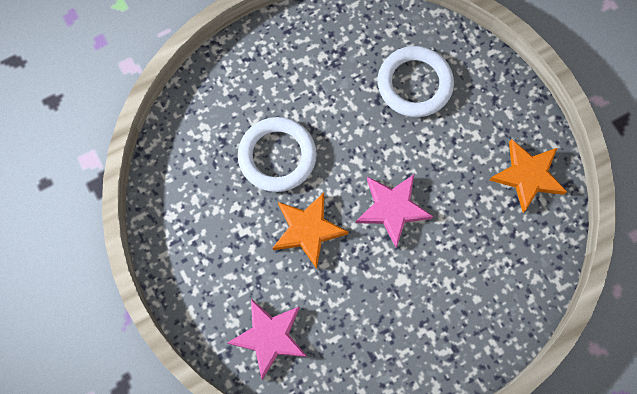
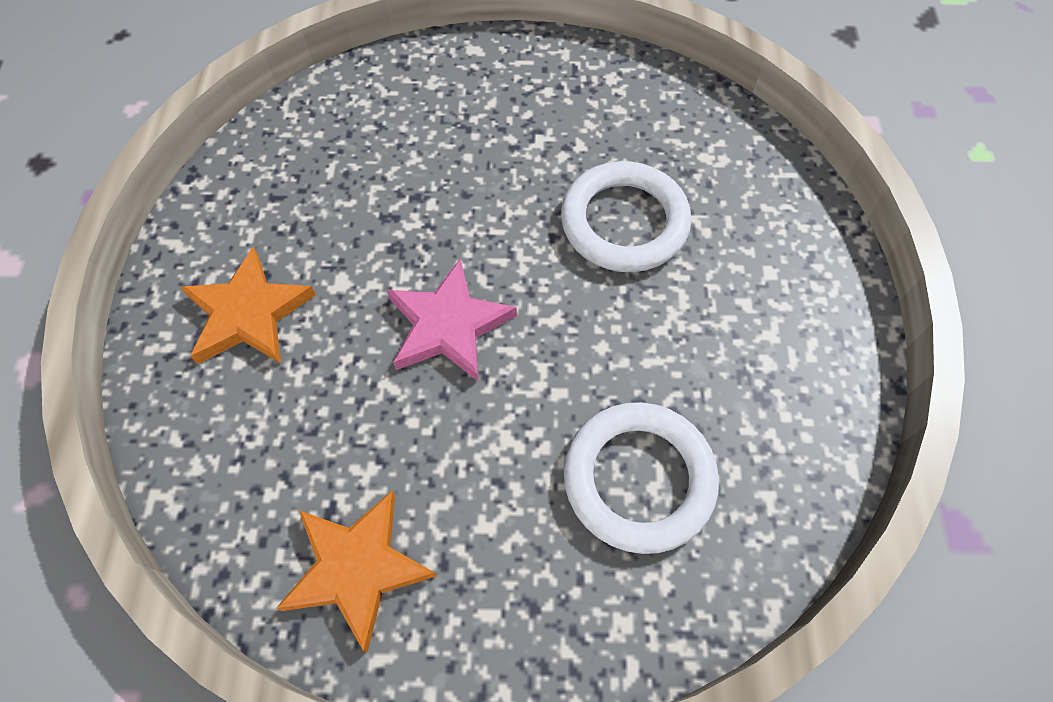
camera: 120 degrees right, 10 degrees down
(269, 337) = (387, 107): pink star -> none
(308, 230) = (491, 207): orange star -> orange star (248, 314)

